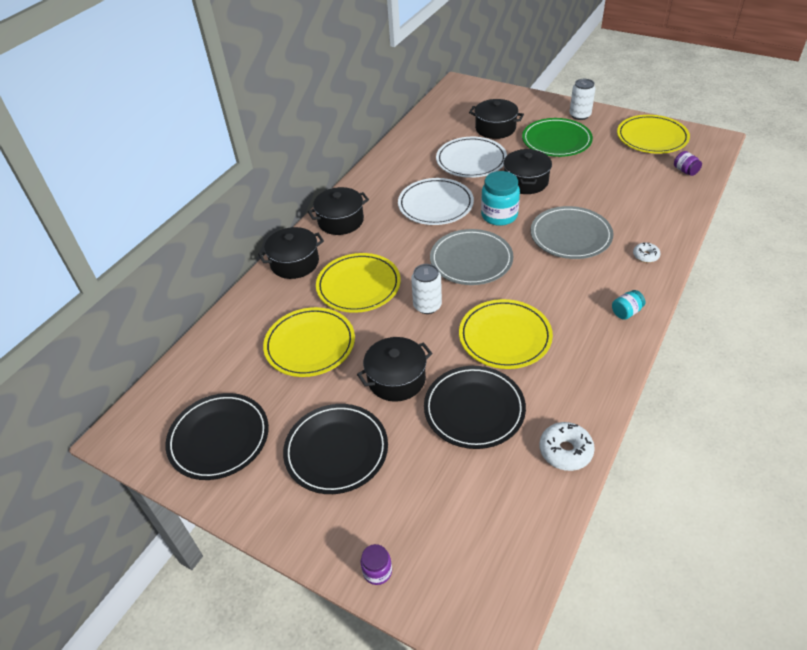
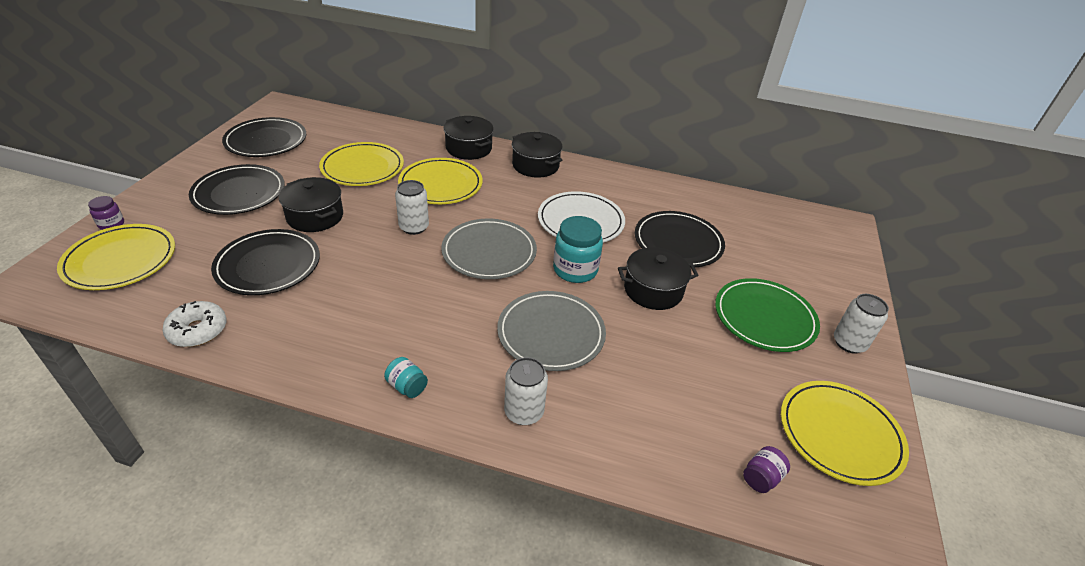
camera: 70 degrees right, 5 degrees down
(471, 160) = (678, 242): white plate -> black plate
(495, 128) = (760, 259): black pot -> none
(505, 337) = (367, 282): yellow plate -> yellow plate (120, 260)
(645, 256) = (524, 412): white donut -> white can

